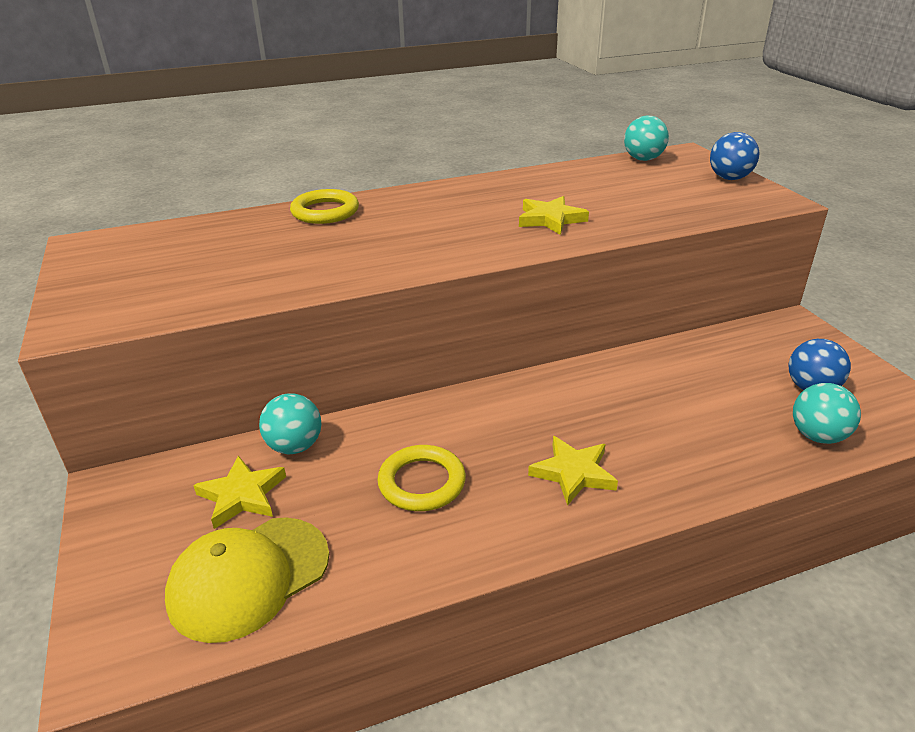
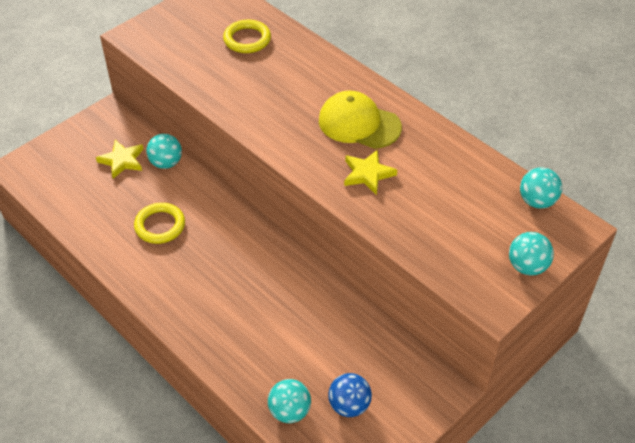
camera: 65 degrees right, 15 degrees up
(249, 577) = (73, 189): yellow cap -> yellow cap (359, 124)
(325, 212) = (314, 61): yellow ring -> yellow ring (247, 39)
(573, 473) = (195, 289): yellow star -> none
(729, 178) = (527, 266): blue ball -> turquoise ball

